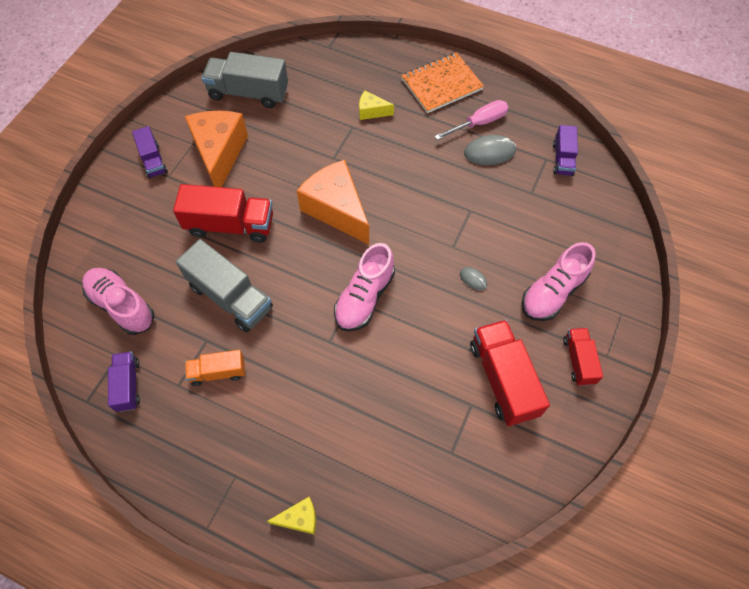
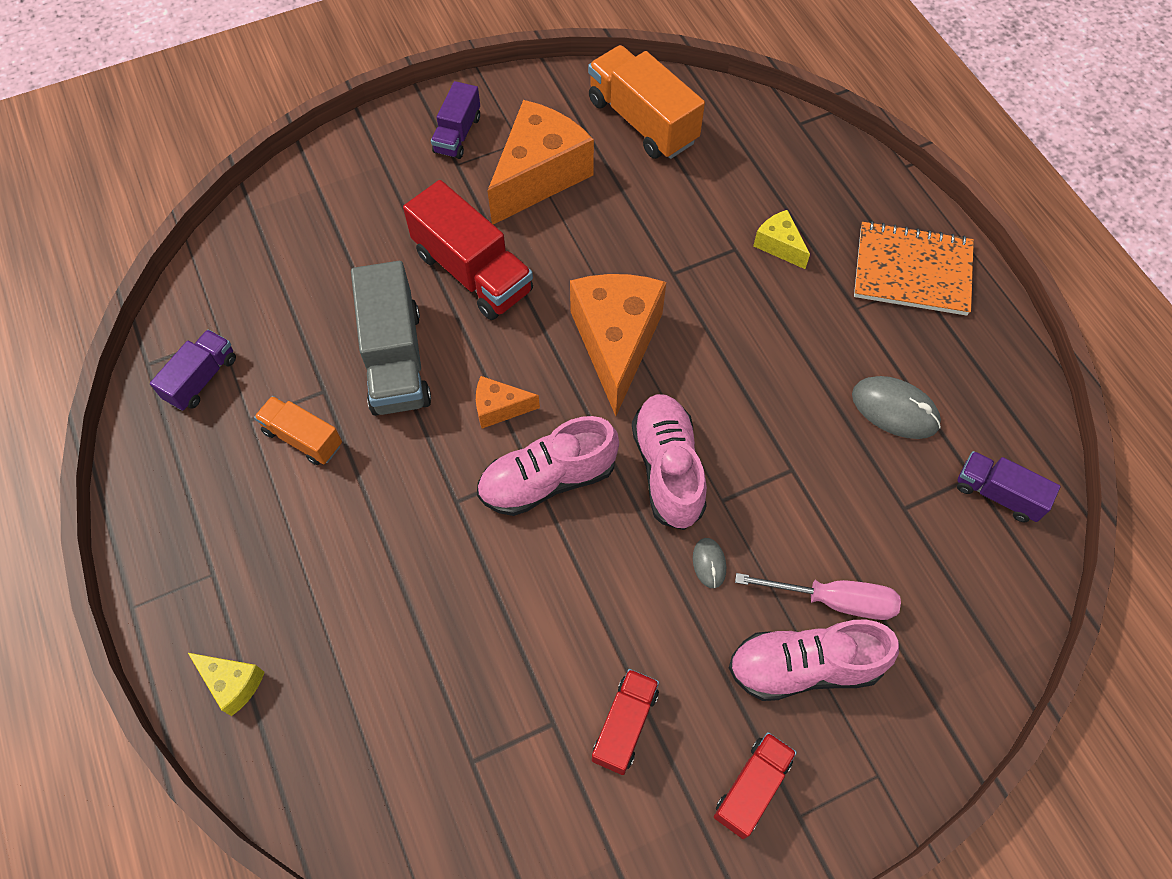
camera: 40 degrees right, 0 degrees up
(122, 306) = (275, 283): pink shoe -> pink shoe (668, 469)
(248, 93) = (642, 121): grey truck -> orange truck
(308, 281) = (499, 408): none -> orange cheese
(479, 123) = (917, 359): pink screwdriver -> pink screwdriver (834, 600)
(503, 379) = (625, 725): red truck -> red truck, size x0.57
(562, 159) = (997, 494): purple truck -> purple truck turned 75 degrees clockwise

